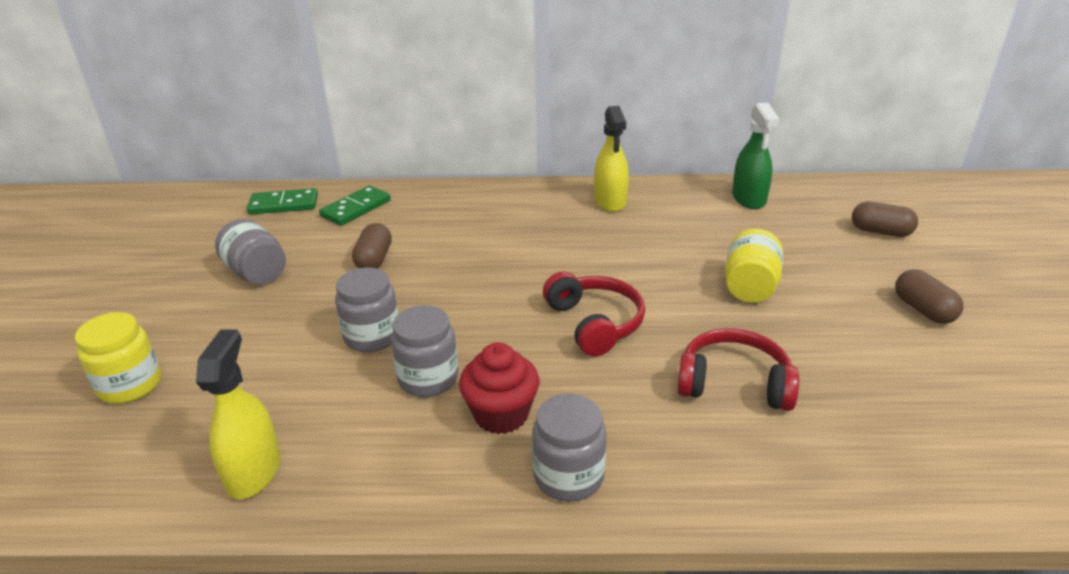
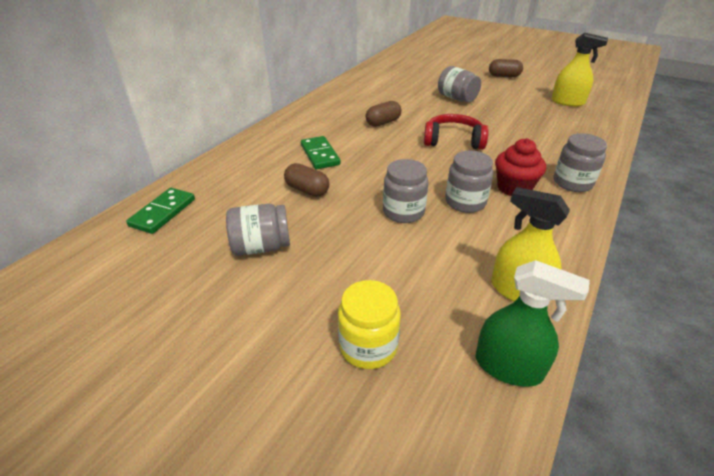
camera: 60 degrees left, 5 degrees up
(356, 208) = (221, 181): green domino -> green domino (320, 155)
(610, 201) = (337, 102): yellow spray bottle -> yellow spray bottle (567, 102)
(734, 383) = (527, 125): red headphones -> none
(748, 198) = (380, 73): green spray bottle -> green spray bottle (508, 367)
(749, 287) = (457, 98): yellow jar -> grey jar
(880, 232) = (440, 62): brown capsule -> brown capsule (383, 122)

